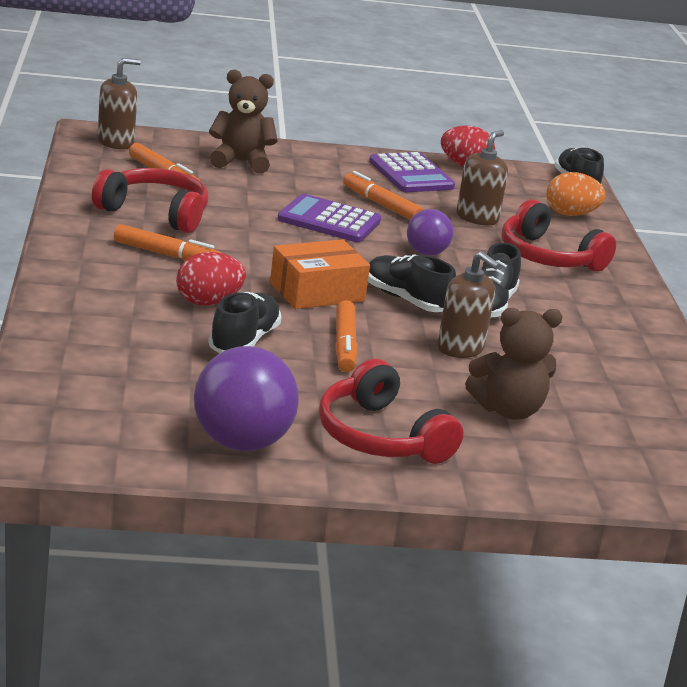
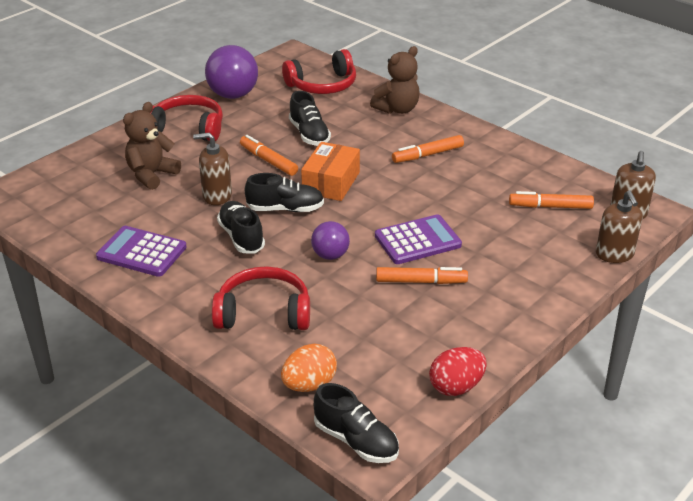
camera: 140 degrees right, 10 degrees up
(155, 213) = (490, 176): red headphones -> red headphones (322, 85)
(208, 302) = (359, 143): red egg -> none
(241, 162) = (552, 254): brown teddy bear -> brown teddy bear (397, 109)
(411, 174) = (463, 336): purple calculator -> purple calculator (141, 252)
(477, 218) = (355, 319): brown soap dispenser -> brown soap dispenser (614, 254)

